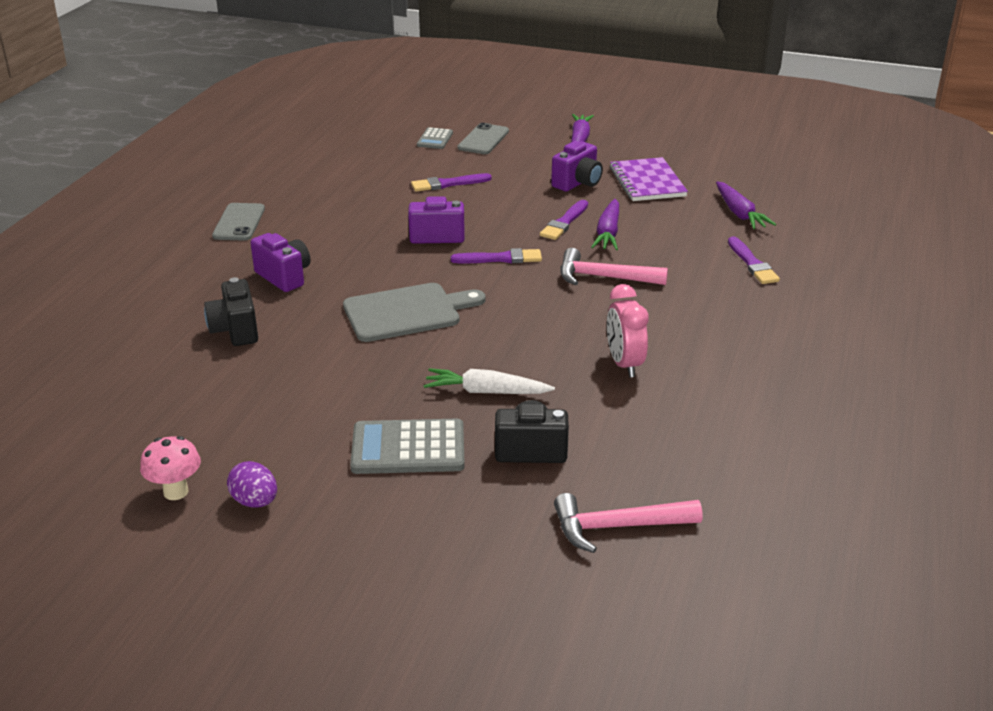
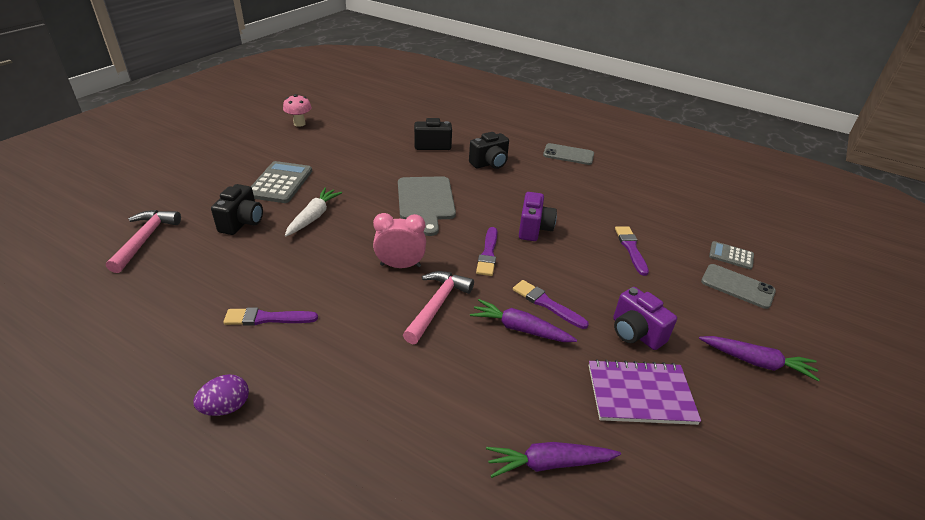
camera: 100 degrees right, 5 degrees up
(255, 502) = (275, 140): purple egg -> purple egg (226, 407)
(284, 277) = (490, 164): purple camera -> black camera
(624, 364) = (303, 284): pink clock -> pink clock (400, 265)
(752, 264) = (424, 430): purple brush -> purple brush (267, 318)

